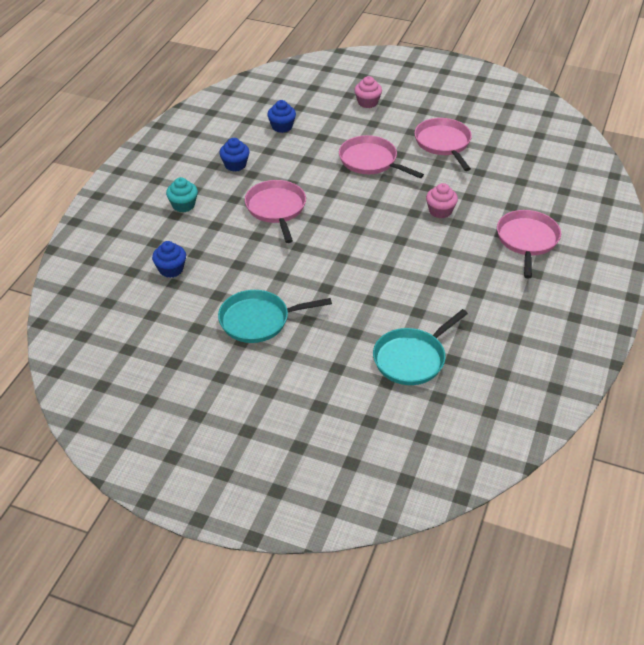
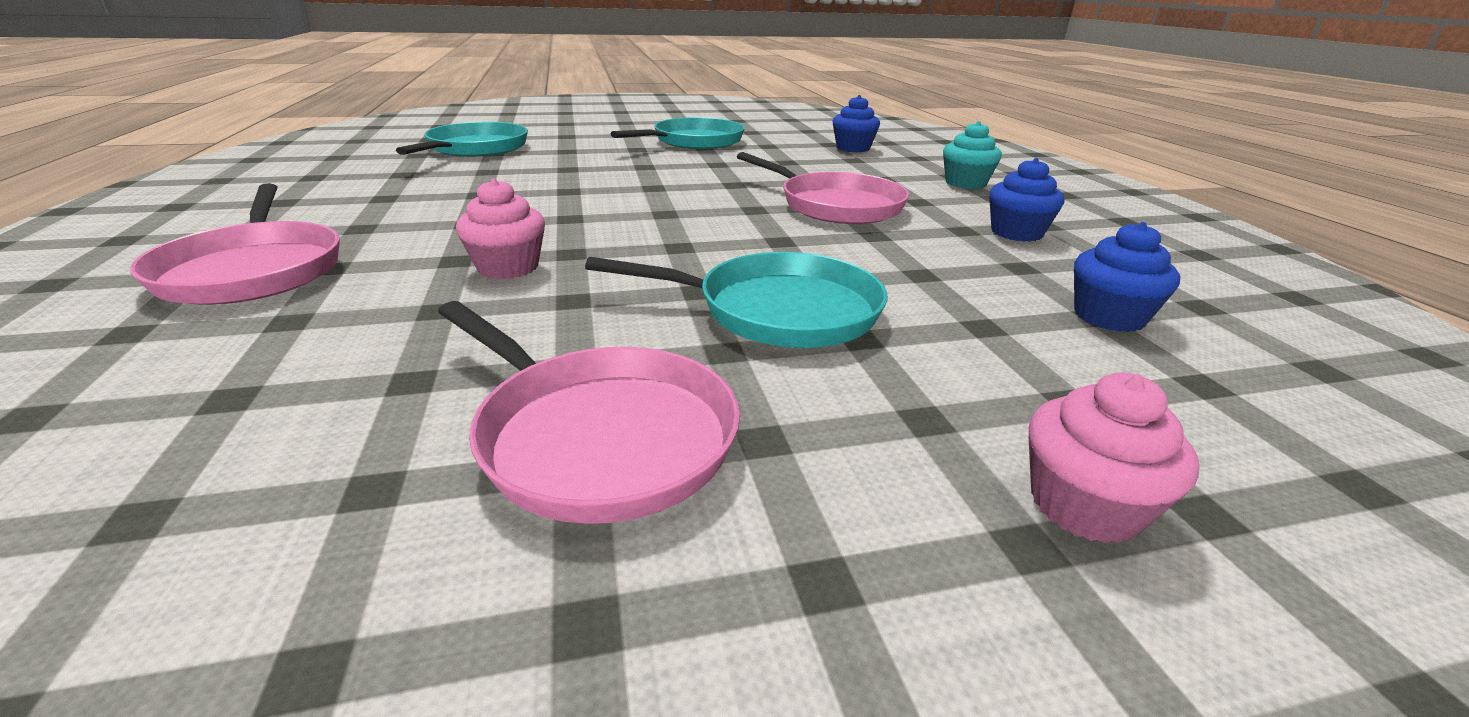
camera: 145 degrees right, 15 degrees down
(370, 161) = (779, 311): pink pan -> turquoise pan

